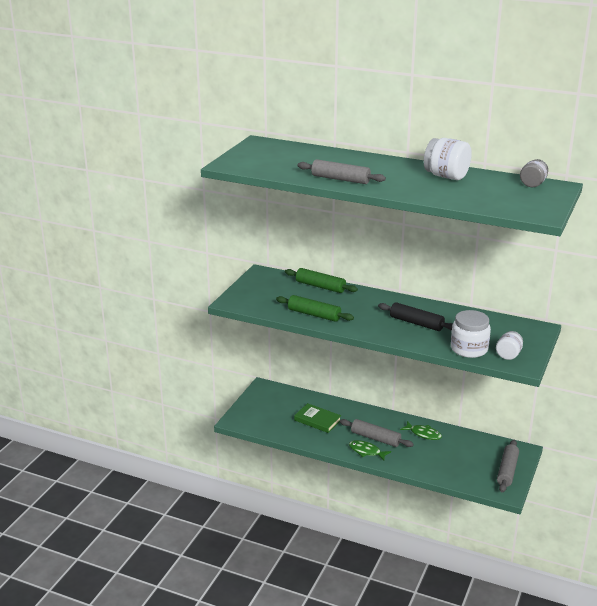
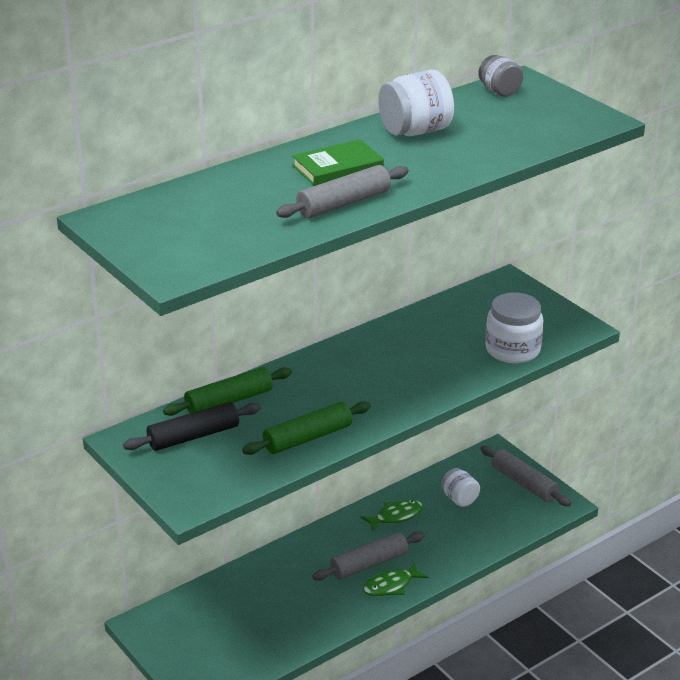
camera: 60 degrees left, 5 degrees up
(317, 420) = (279, 602): green book -> green book (337, 167)
(416, 323) = (413, 362): black rolling pin -> black rolling pin (193, 436)
(508, 355) = (550, 328): white jar -> white jar (459, 498)

